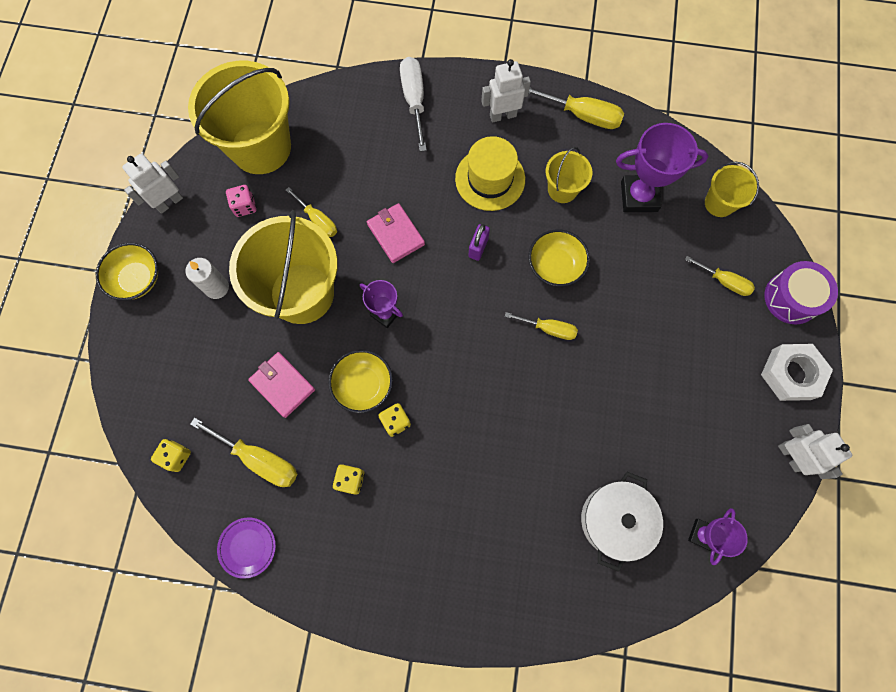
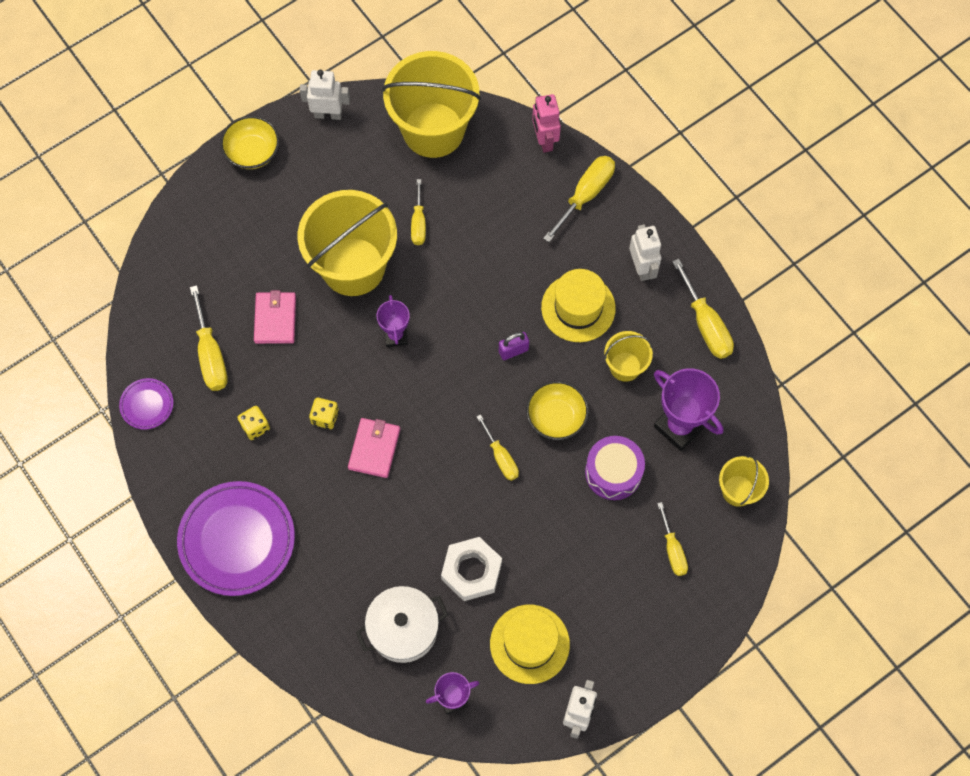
camera: 45 degrees right, 5 degrees down
(176, 456) = (160, 301): yellow dice -> none
(217, 287) = (299, 208): white candle -> none
(245, 206) = (377, 165): pink dice -> none
(347, 88) = (544, 140): none -> pink robot
(363, 385) = (329, 371): yellow bowl -> none
(395, 234) = (463, 285): pink wallet -> pink wallet (374, 448)
(414, 100) = (586, 195): white screwdriver -> yellow screwdriver
(427, 580) = (237, 540): none -> purple plate
(503, 115) = (642, 268): white robot -> white robot turned 45 degrees clockwise
(708, 440) = (529, 644): none -> yellow hat
(791, 298) = (712, 611): purple drum -> purple drum (613, 472)
(791, 374) = (645, 662): white nut -> white nut (471, 571)

